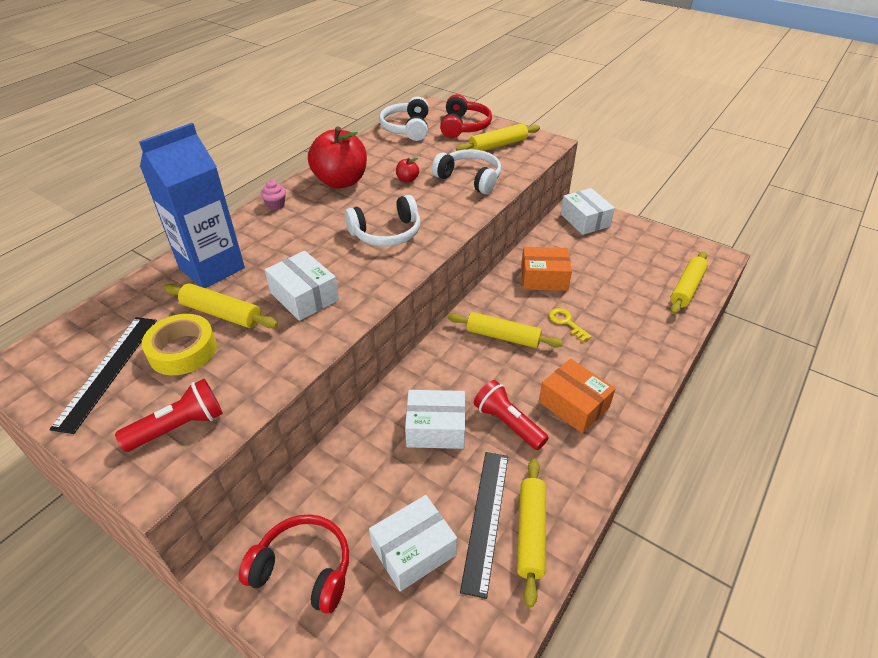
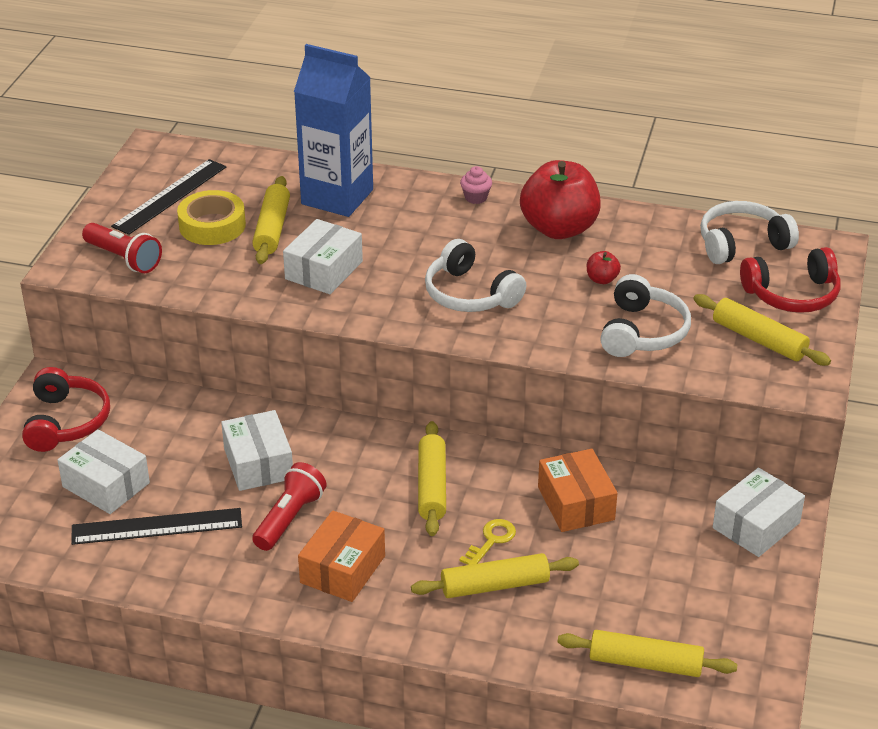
camera: 70 degrees right, 5 degrees down
(108, 371) = (170, 196): black ruler -> black ruler turned 45 degrees counterclockwise
(530, 532) = (152, 562): yellow rolling pin -> yellow rolling pin (495, 585)

